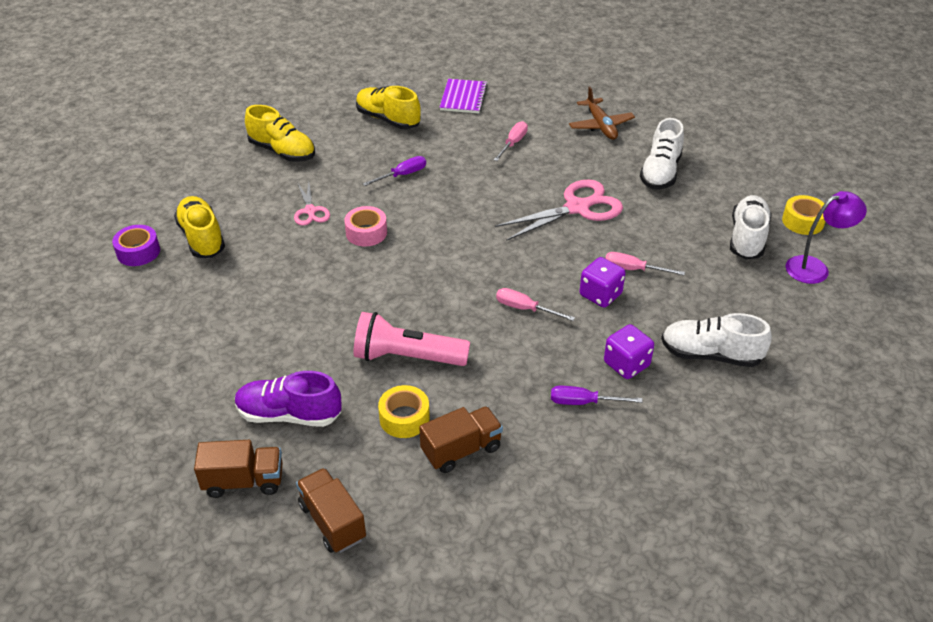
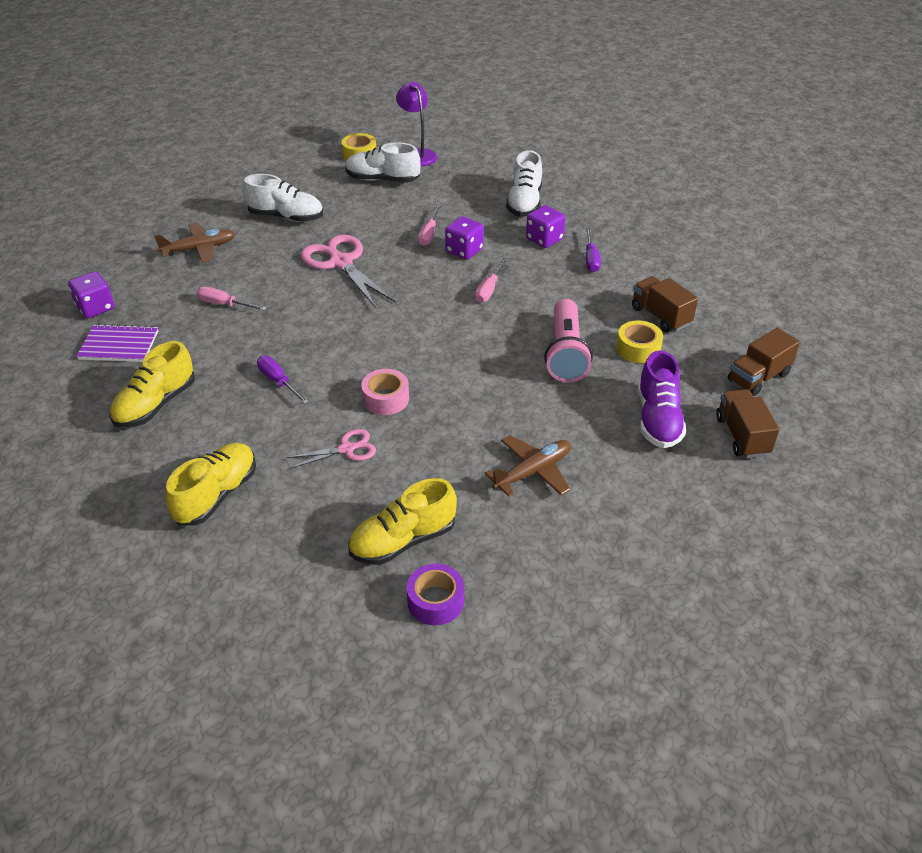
camera: 95 degrees left, 0 degrees up
(248, 315) = (533, 471): none -> brown plane
(514, 83) = (95, 308): none -> purple dice

